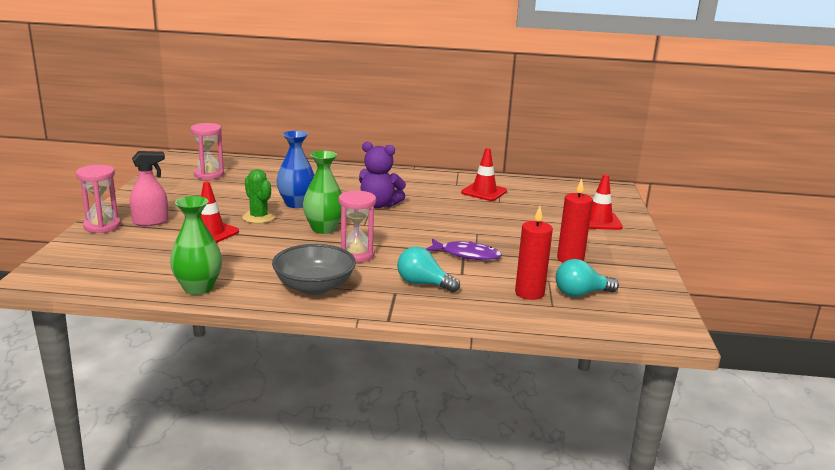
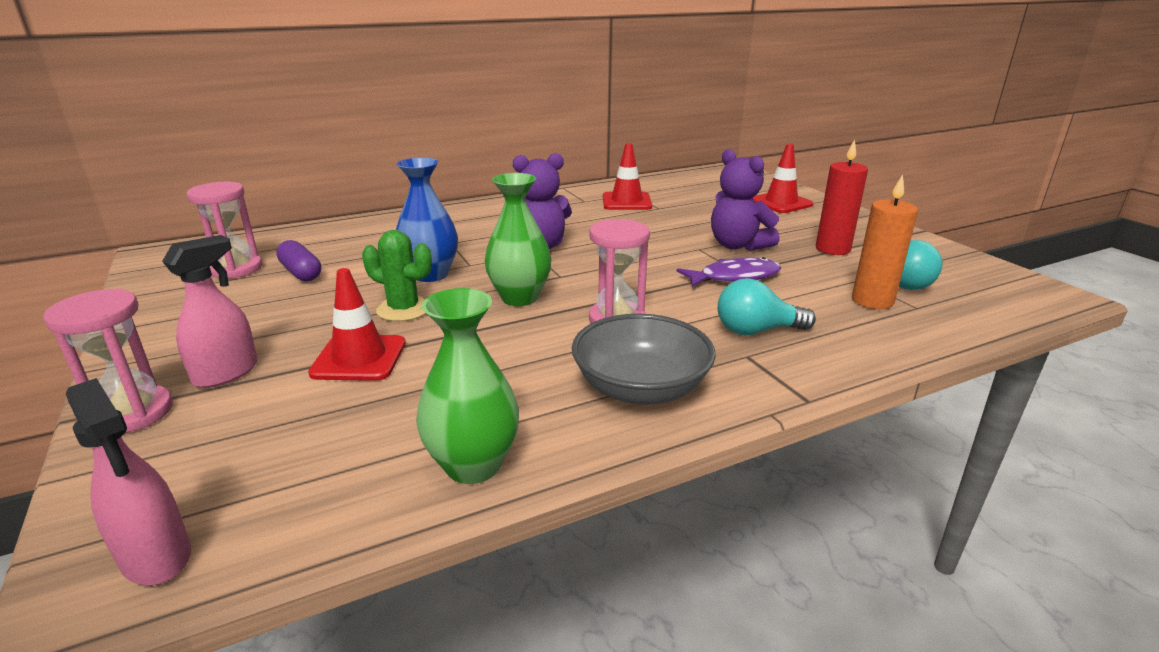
camera: 30 degrees left, 5 degrees up
(63, 275) = (156, 557): none -> pink spray bottle
(236, 185) = (301, 272): none -> purple capsule
(506, 238) = (738, 245): none -> purple teddy bear
(529, 293) = (872, 301): red candle -> orange candle

